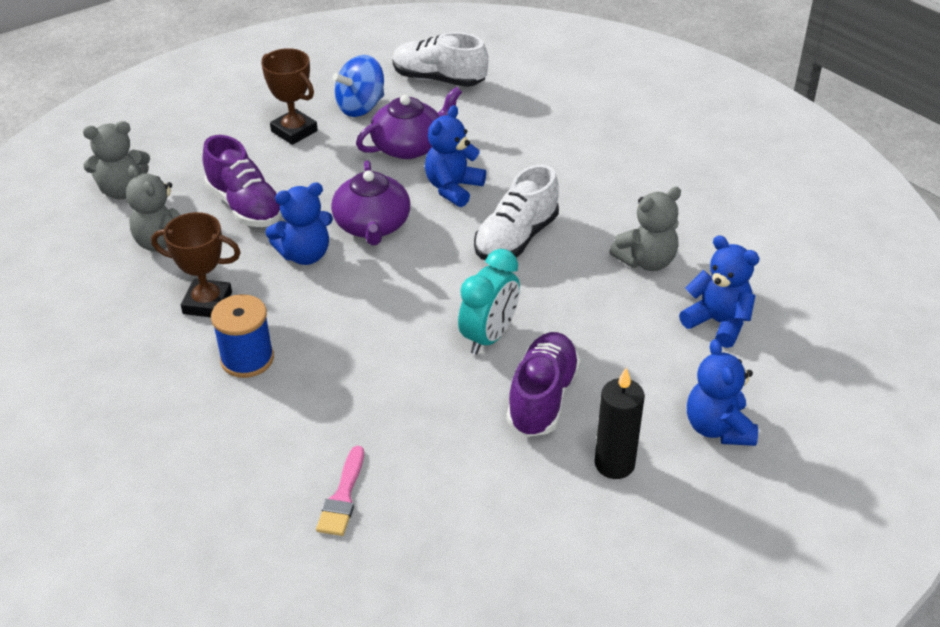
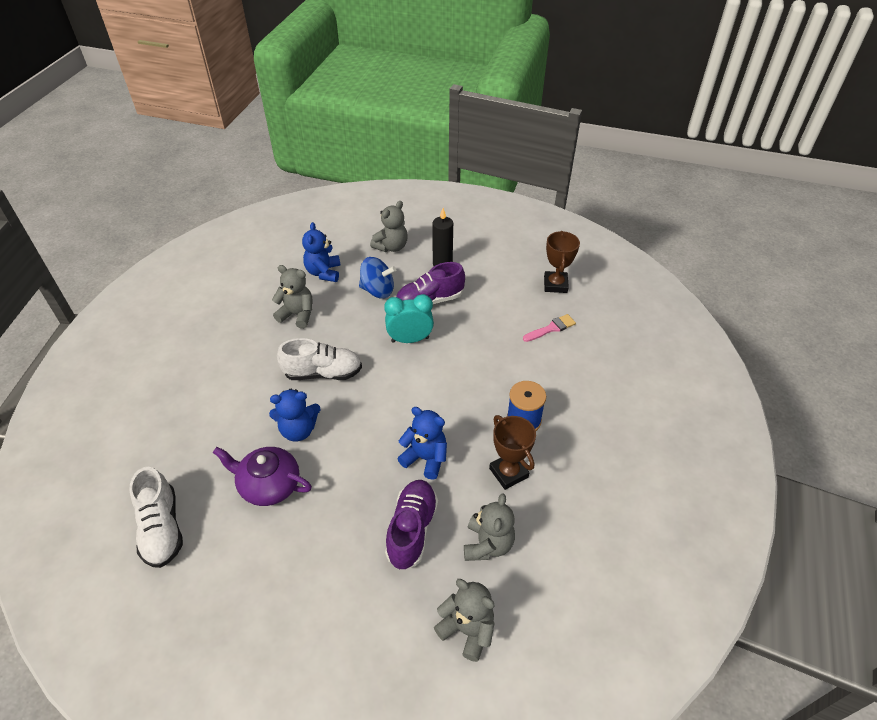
camera: 130 degrees left, 5 degrees up
(294, 131) = (303, 574): brown trophy -> brown trophy (555, 285)
(361, 107) = (238, 553): blue spinning top -> blue spinning top (378, 290)
(372, 225) = (369, 445): purple teapot -> none
(718, 428) = (391, 247): blue teddy bear -> grey teddy bear

